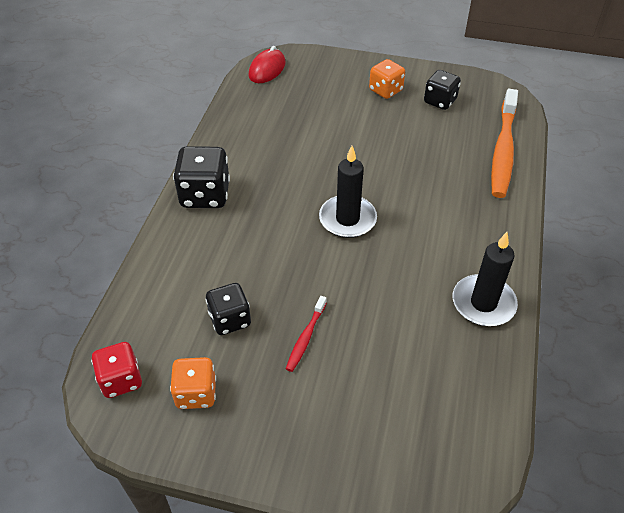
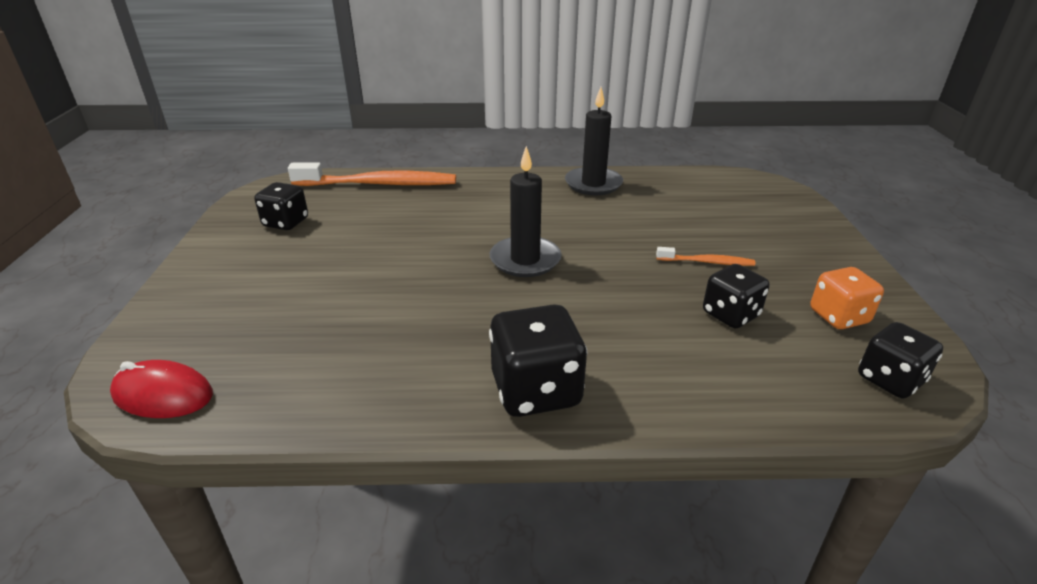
camera: 105 degrees left, 15 degrees down
(121, 380) = (890, 380): red dice -> black dice
(306, 337) = (707, 262): red toothbrush -> orange toothbrush
(385, 90) = (256, 262): orange dice -> none

